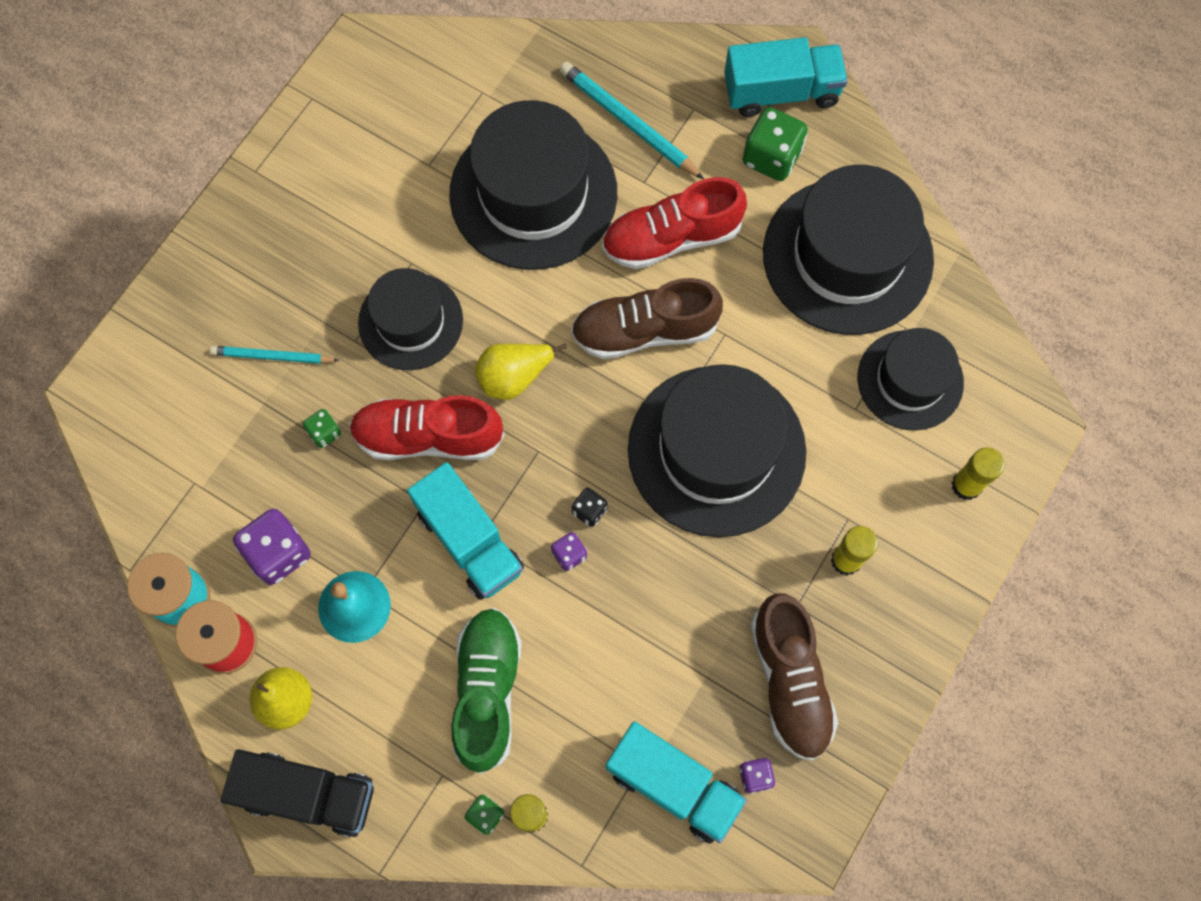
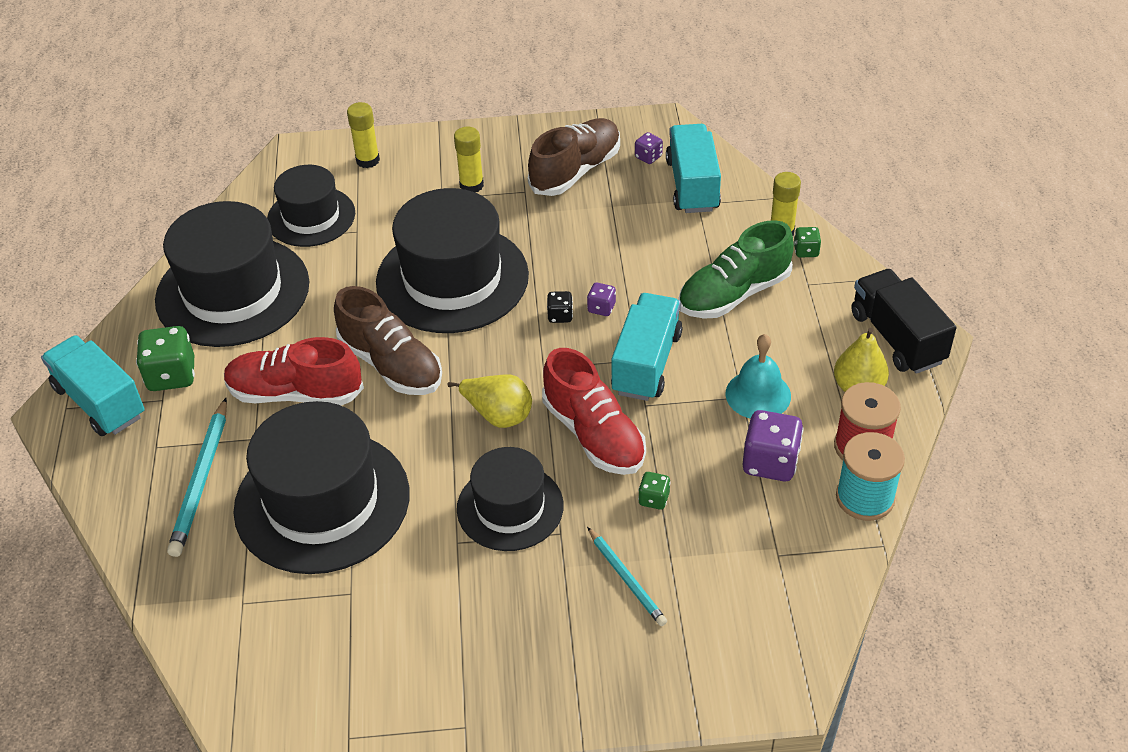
camera: 125 degrees left, 25 degrees down
(671, 238) = (295, 393): red shoe -> red shoe turned 150 degrees clockwise

